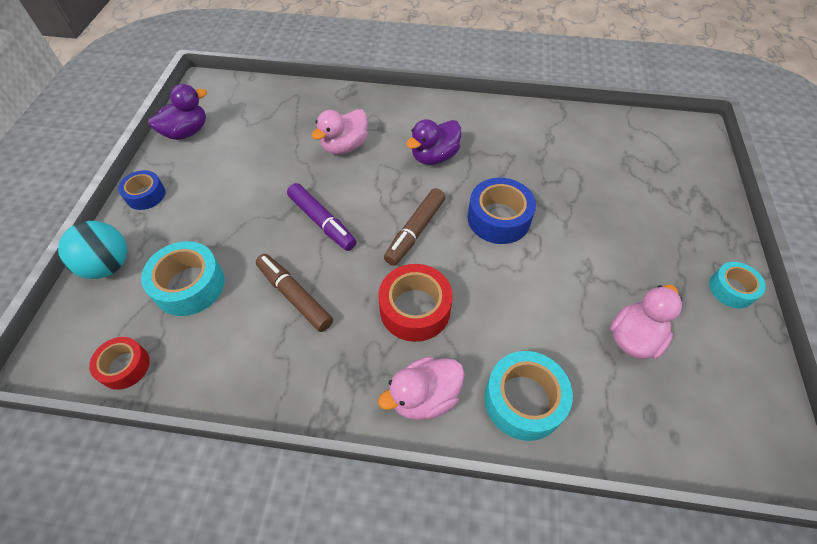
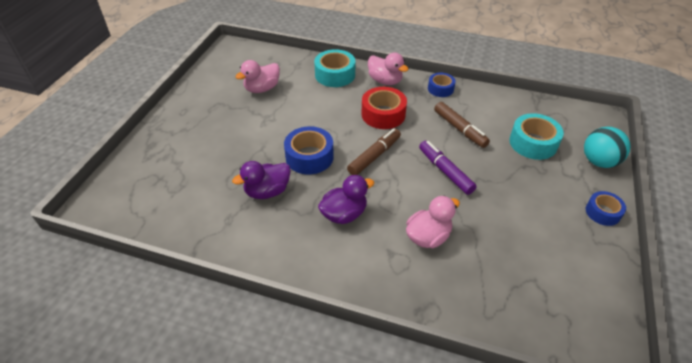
camera: 170 degrees left, 10 degrees down
(125, 366) = (553, 109): red tape -> none
(186, 132) = (599, 278): purple duck -> purple duck (267, 191)
(319, 391) = (440, 89): none -> blue tape
(424, 397) = (385, 81): pink duck -> pink duck turned 60 degrees clockwise
(731, 289) = (186, 101): turquoise tape -> none

